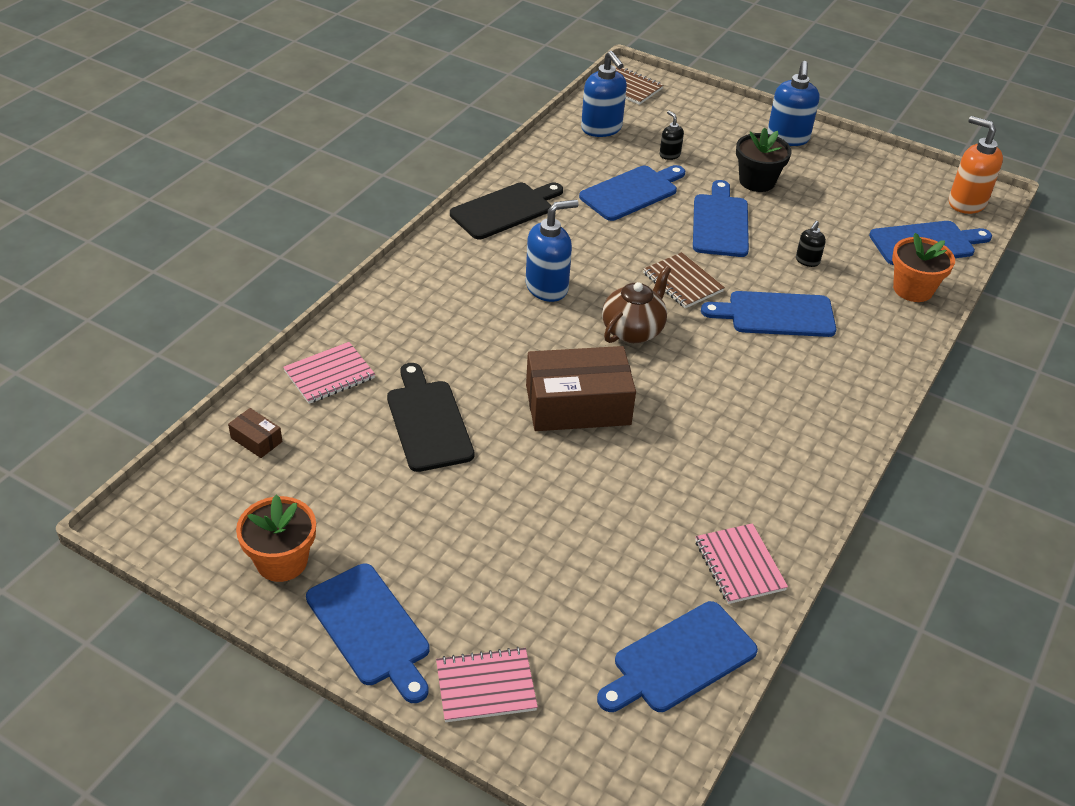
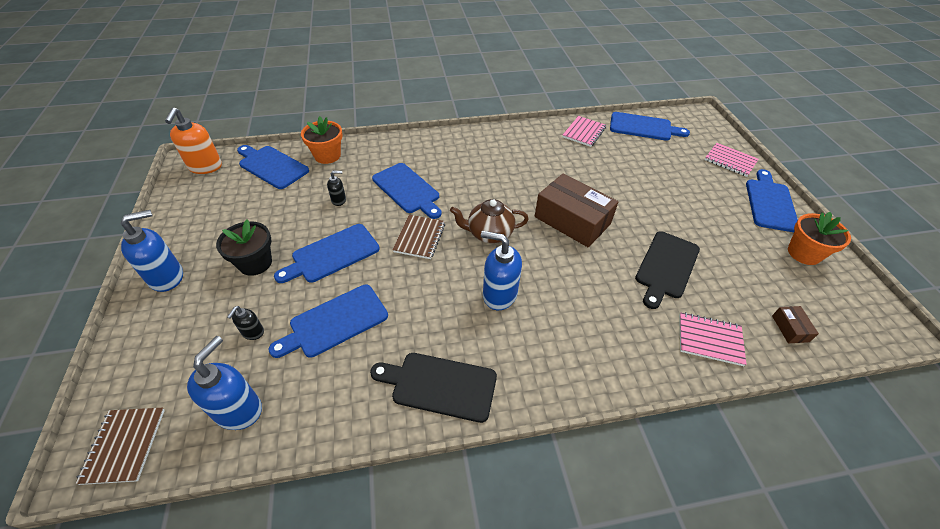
camera: 130 degrees left, 5 degrees up
(632, 192) = (335, 322): blue cutting board -> blue cutting board turned 45 degrees counterclockwise

